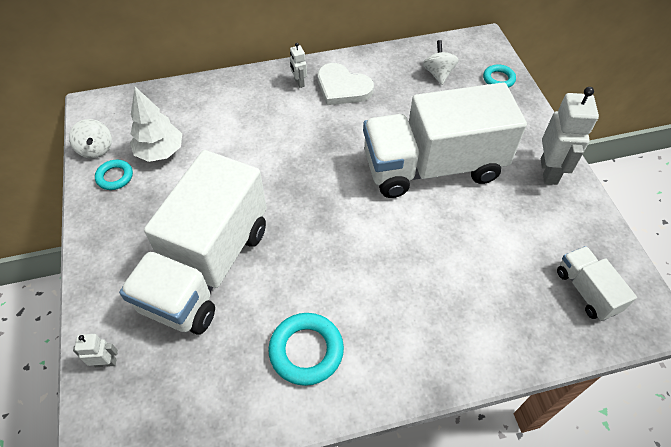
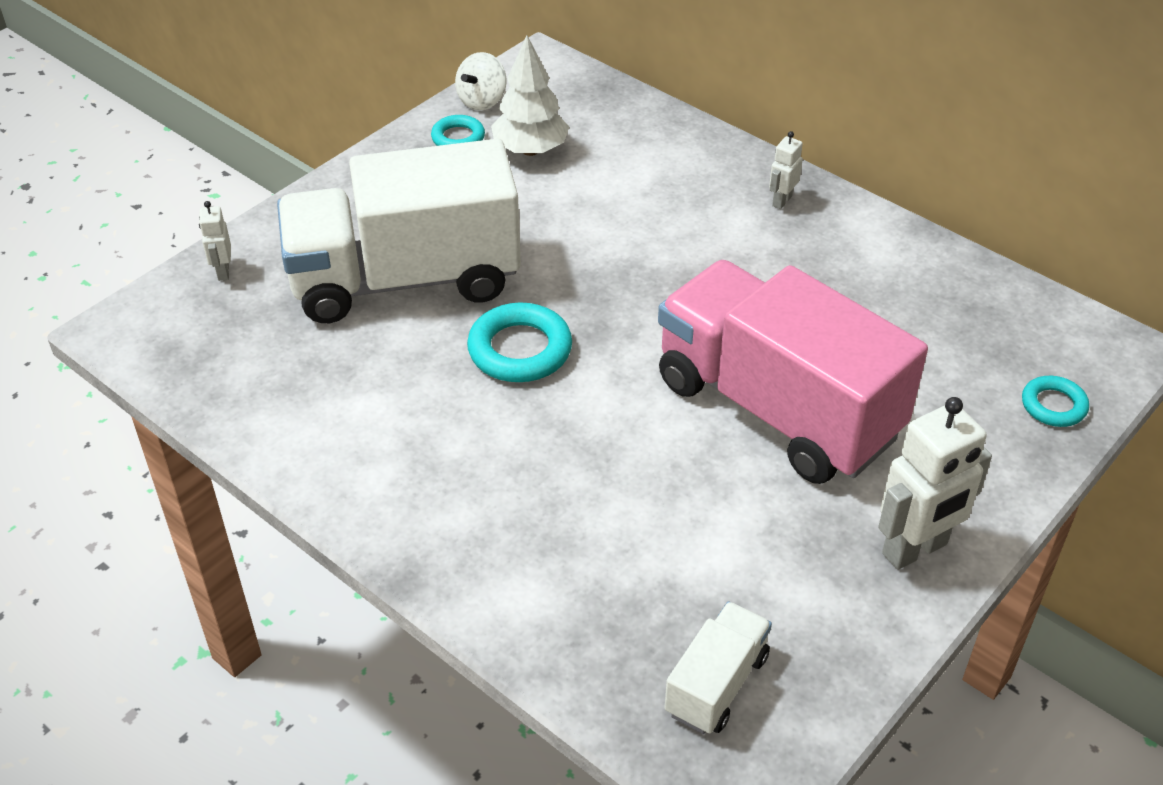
camera: 55 degrees right, 10 degrees down
(106, 362) = (223, 271): white robot -> white robot turned 150 degrees counterclockwise
(306, 351) = (365, 423): turquoise ring -> turquoise ring (520, 350)
(342, 87) = (823, 246): white heart -> none
(432, 166) = (776, 408): white truck -> pink truck
(438, 74) = (976, 331): white spinning top -> none

